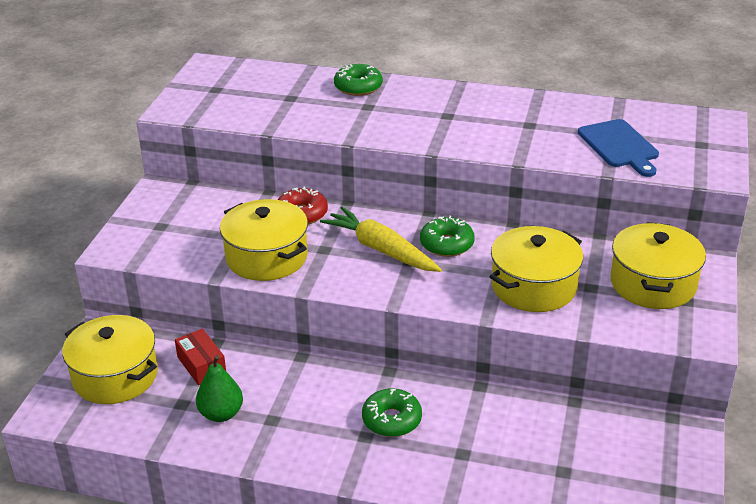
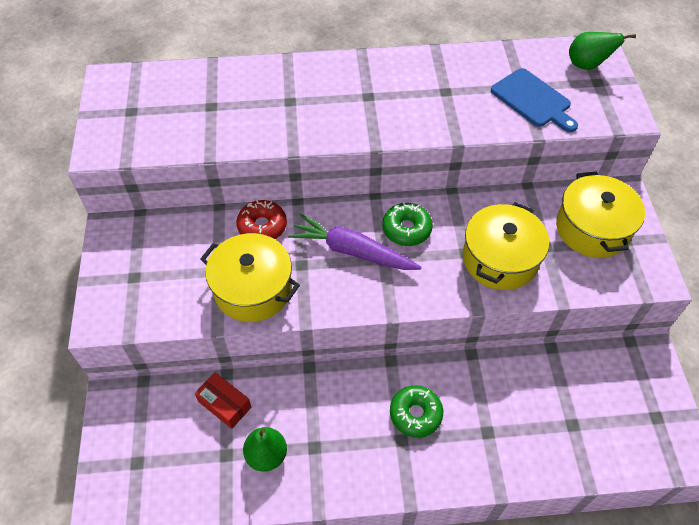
camera: 20 degrees left, 20 degrees up
(115, 376) = (150, 442): yellow pot -> none
(358, 87) = (269, 77): green donut -> none
(381, 249) = (352, 251): yellow carrot -> purple carrot
(697, 130) = (587, 65): none -> green pear

